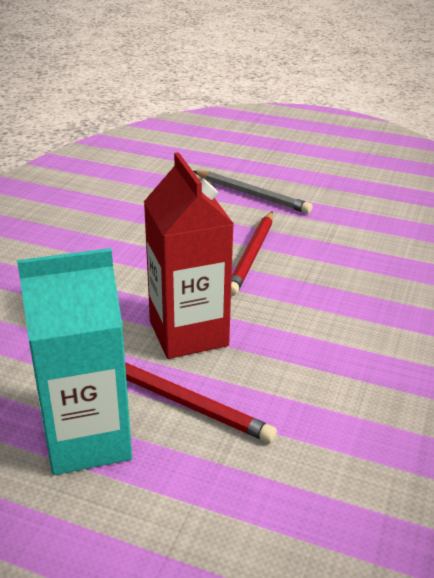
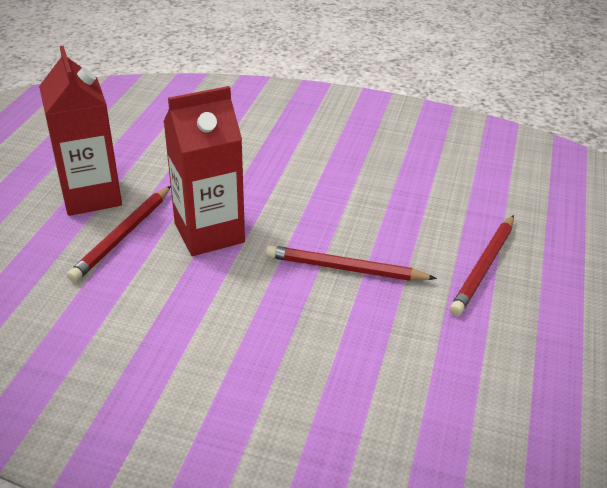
camera: 85 degrees right, 5 degrees up
(87, 439) = (91, 196): turquoise carton -> red carton
(252, 195) = (483, 267): grey pencil -> red pencil

